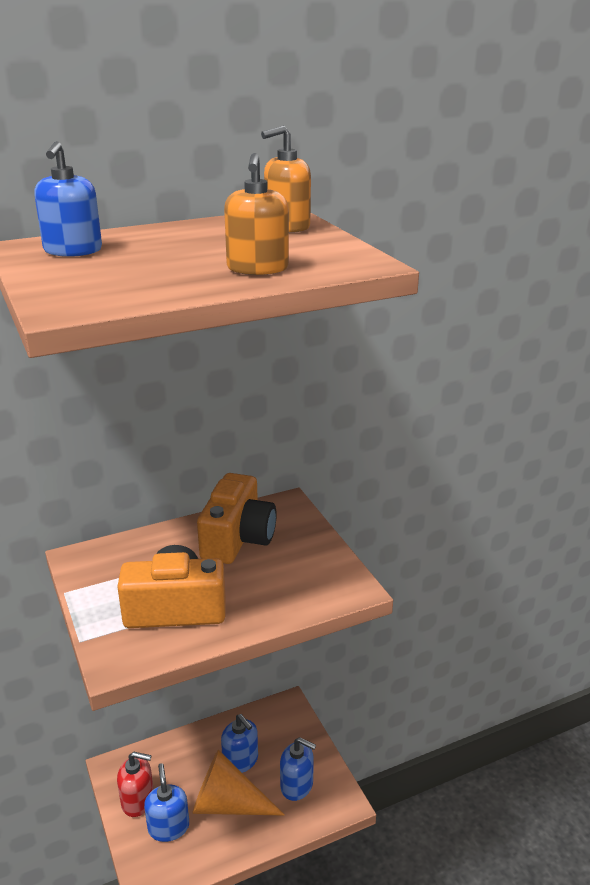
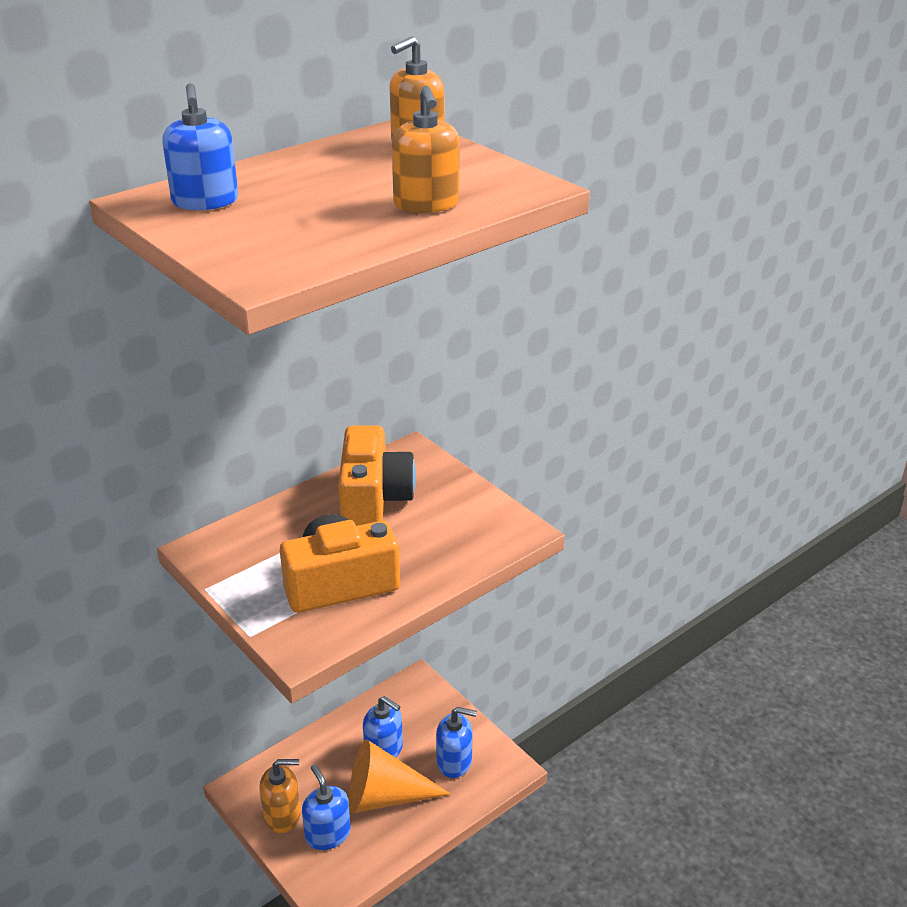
camera: 15 degrees left, 5 degrees up
(138, 800) = (282, 815): red soap dispenser -> orange soap dispenser

